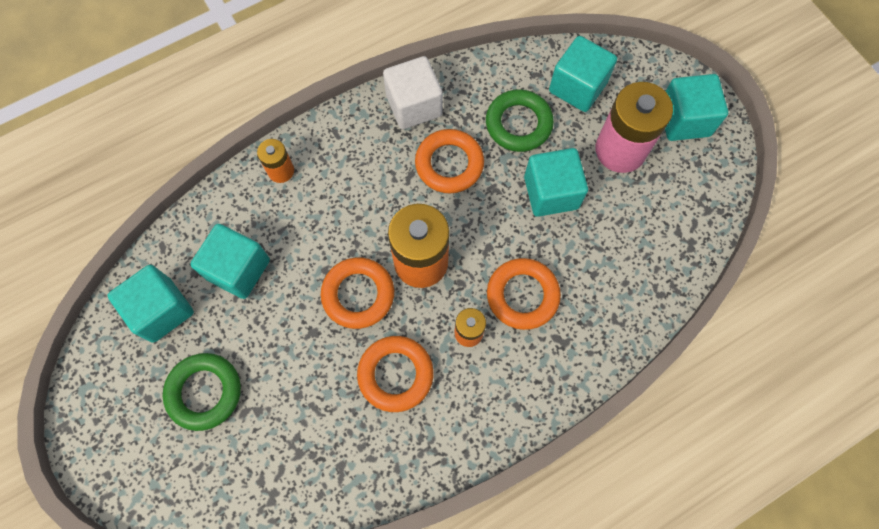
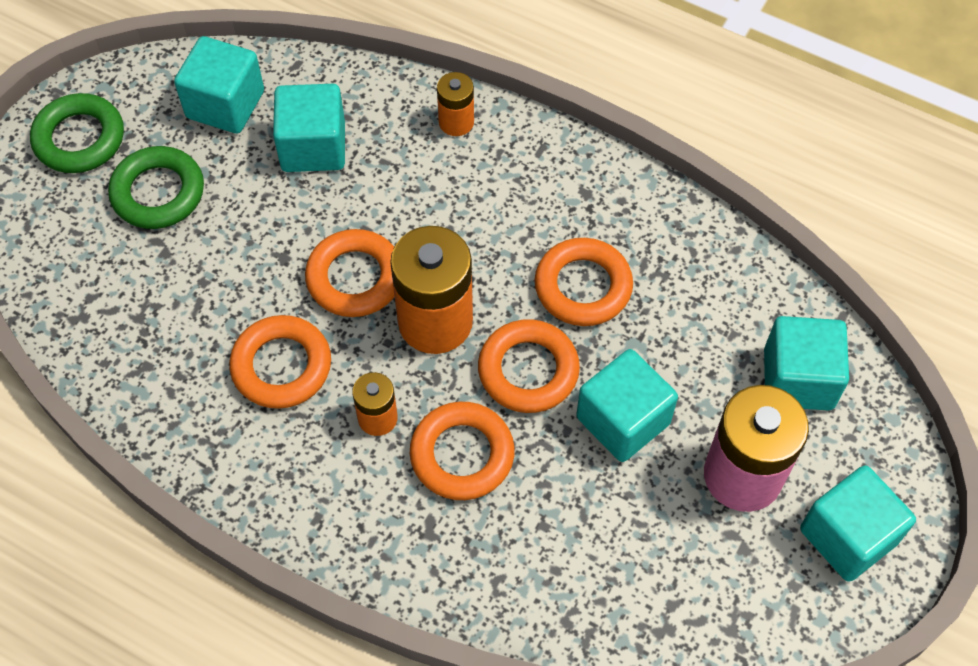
camera: 60 degrees right, 10 degrees down
(414, 105) = (635, 209): white cube -> none
(487, 226) = (528, 370): none -> orange ring
(518, 124) = (693, 336): green ring -> green ring (79, 139)

